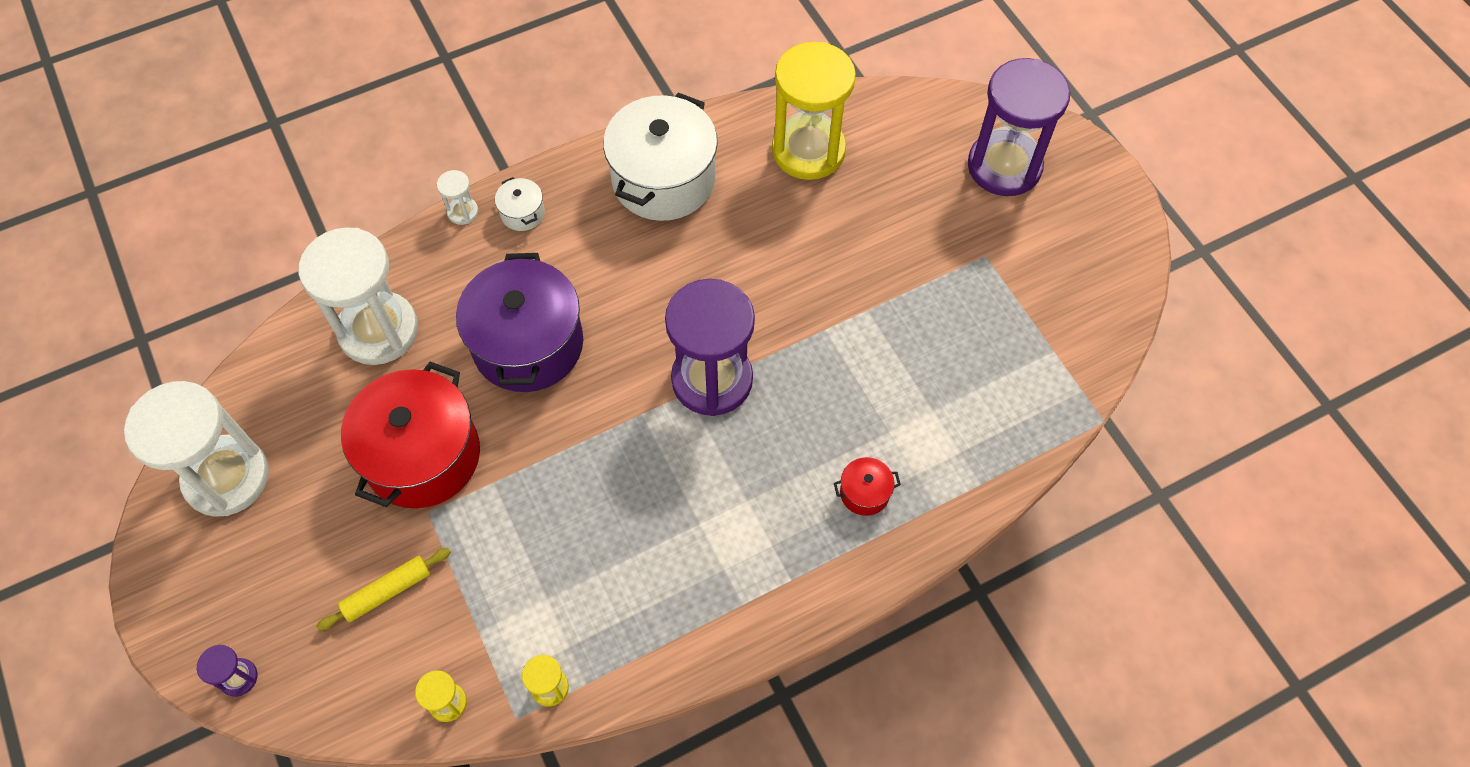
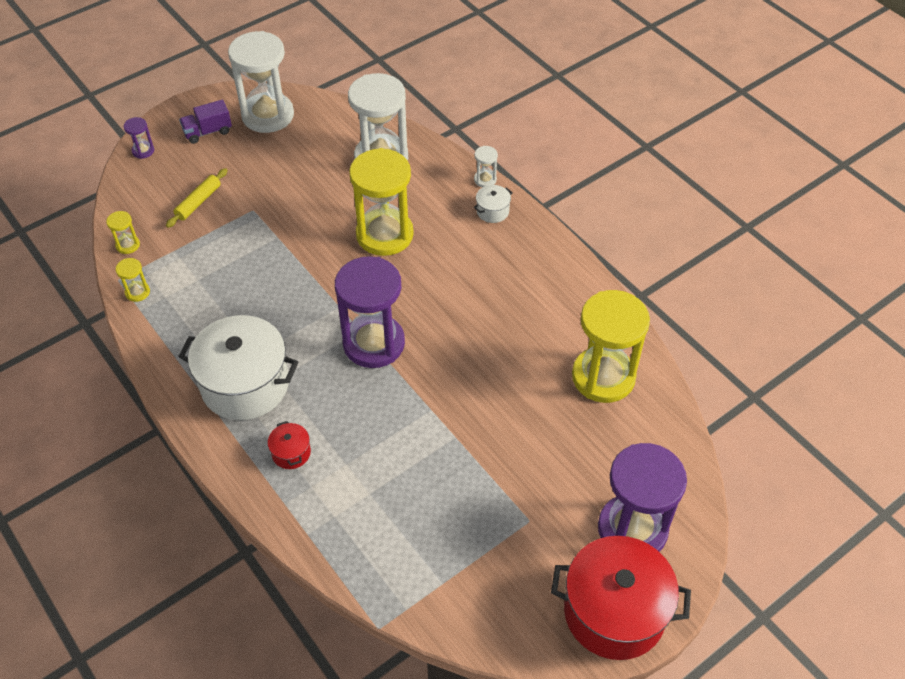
camera: 80 degrees right, 10 degrees down
(231, 571) = (208, 132): none -> purple truck
(387, 591) = (198, 202): yellow rolling pin -> yellow rolling pin turned 75 degrees clockwise
(422, 456) = (292, 199): red pot -> red pot (614, 612)
(528, 344) = (384, 234): purple pot -> yellow hourglass
(663, 179) = (545, 286): white pot -> white pot (245, 384)

